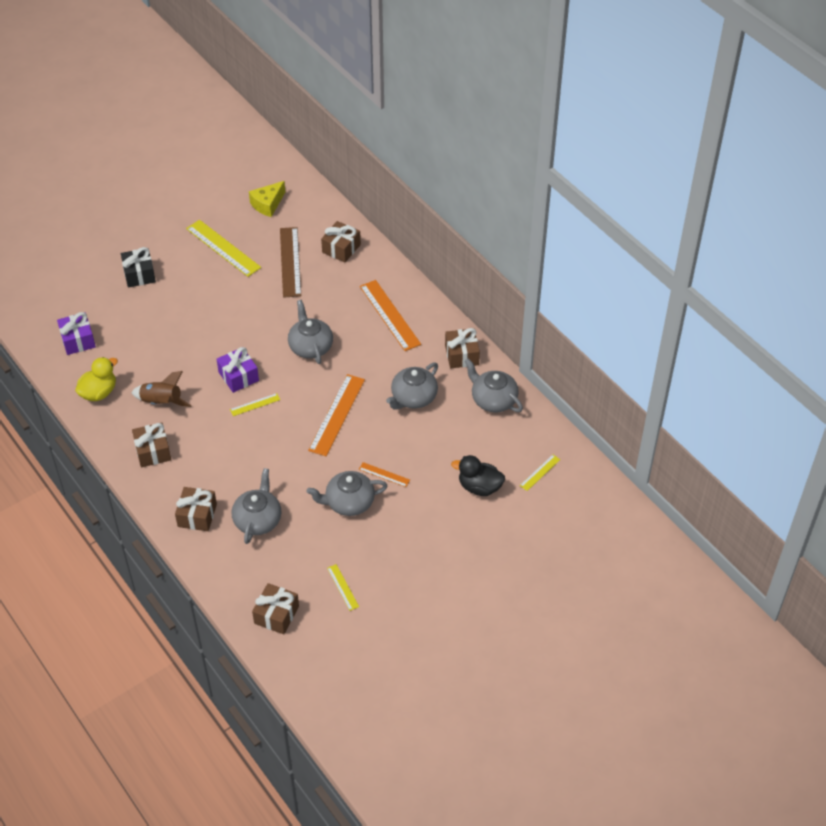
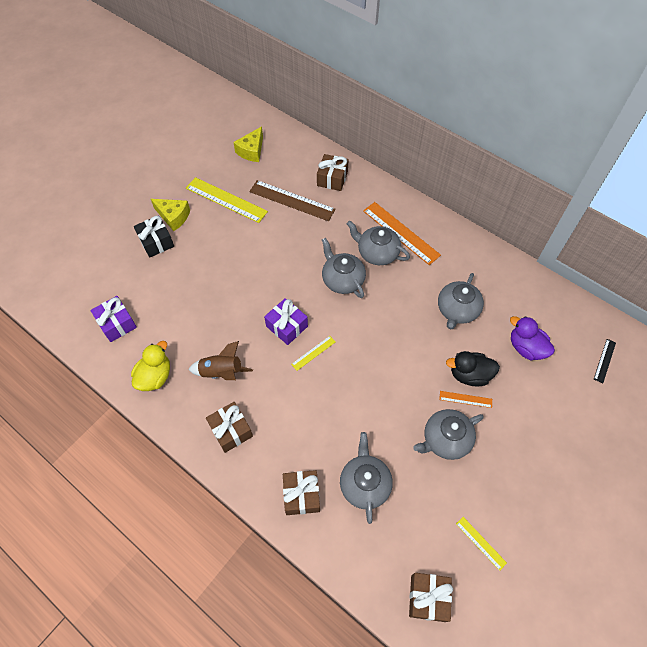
camera: 15 degrees left, 10 degrees up
(164, 254) = (173, 217): none -> yellow cheese
(290, 262) = (292, 200): brown ruler -> brown ruler turned 45 degrees counterclockwise
(337, 414) = (395, 345): orange ruler -> none
(461, 355) = (480, 257): brown gift -> none
(466, 444) = (526, 348): none -> purple duck
(479, 487) = (558, 390): black duck -> black duck (469, 375)
(493, 400) = (528, 295): grey teapot -> grey teapot (377, 253)
(540, 472) = (604, 360): yellow ruler -> black ruler

